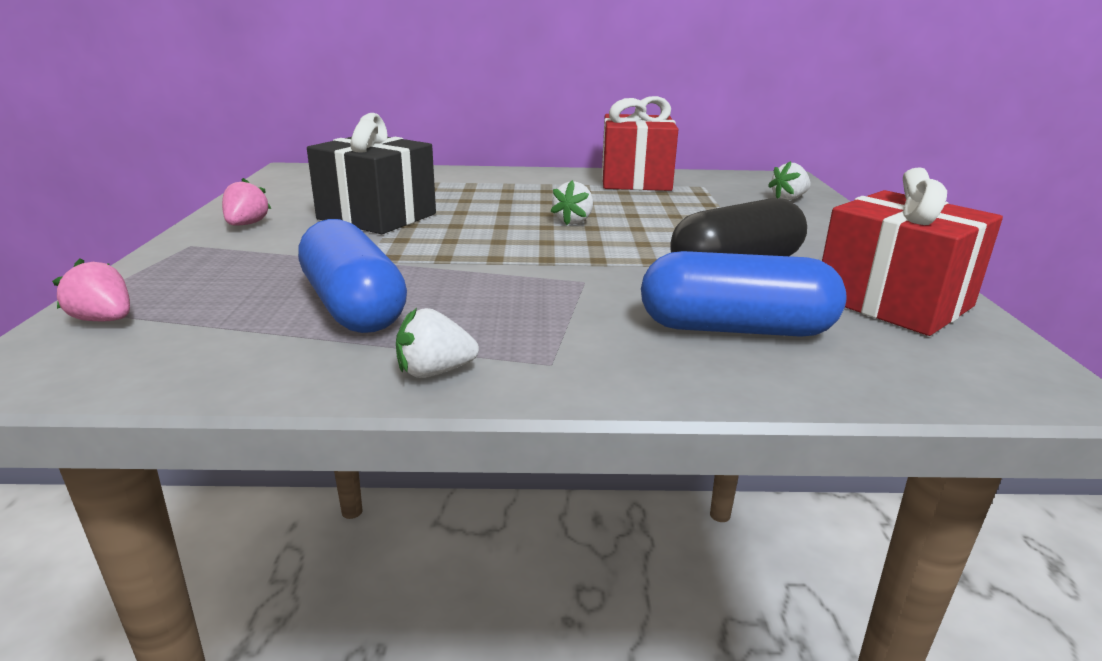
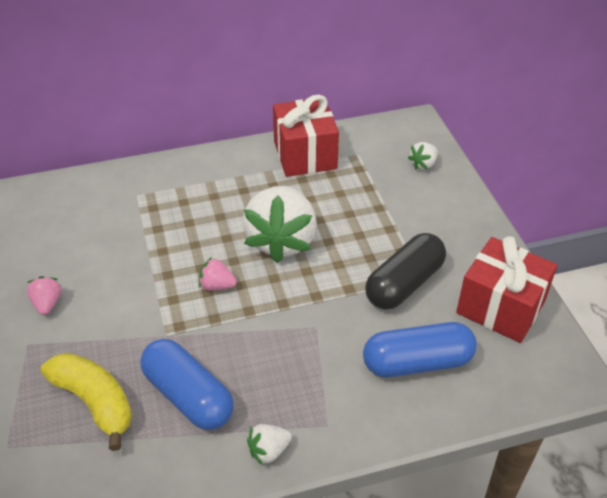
camera: 15 degrees left, 20 degrees up
(104, 320) = (44, 452): pink strawberry -> pink strawberry (217, 285)
(220, 293) = (95, 402): none -> yellow banana
(377, 216) = (137, 267): black gift -> none
(573, 221) = (281, 241): white strawberry -> white strawberry, size x2.35

